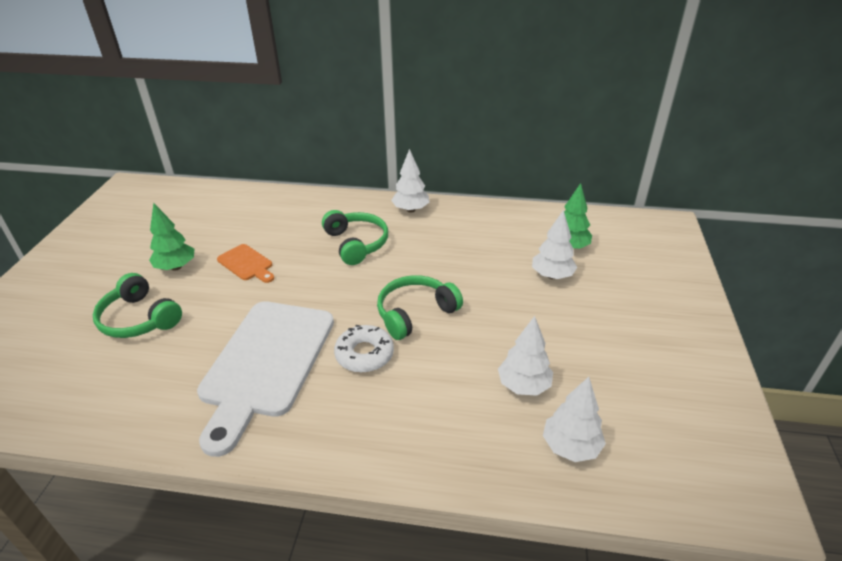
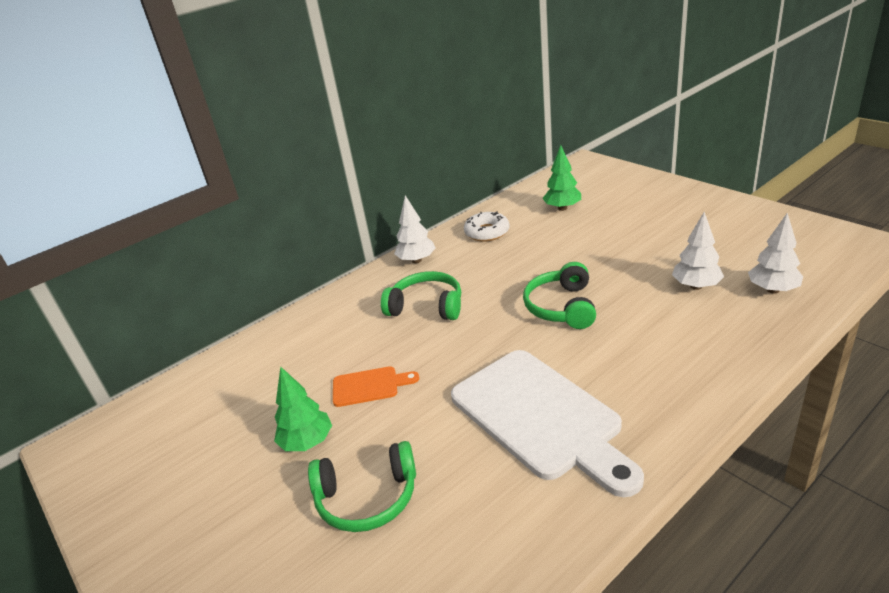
camera: 45 degrees left, 5 degrees down
(364, 354) = (586, 352): white donut -> white donut (487, 232)
(552, 276) = (587, 228): white tree -> none

